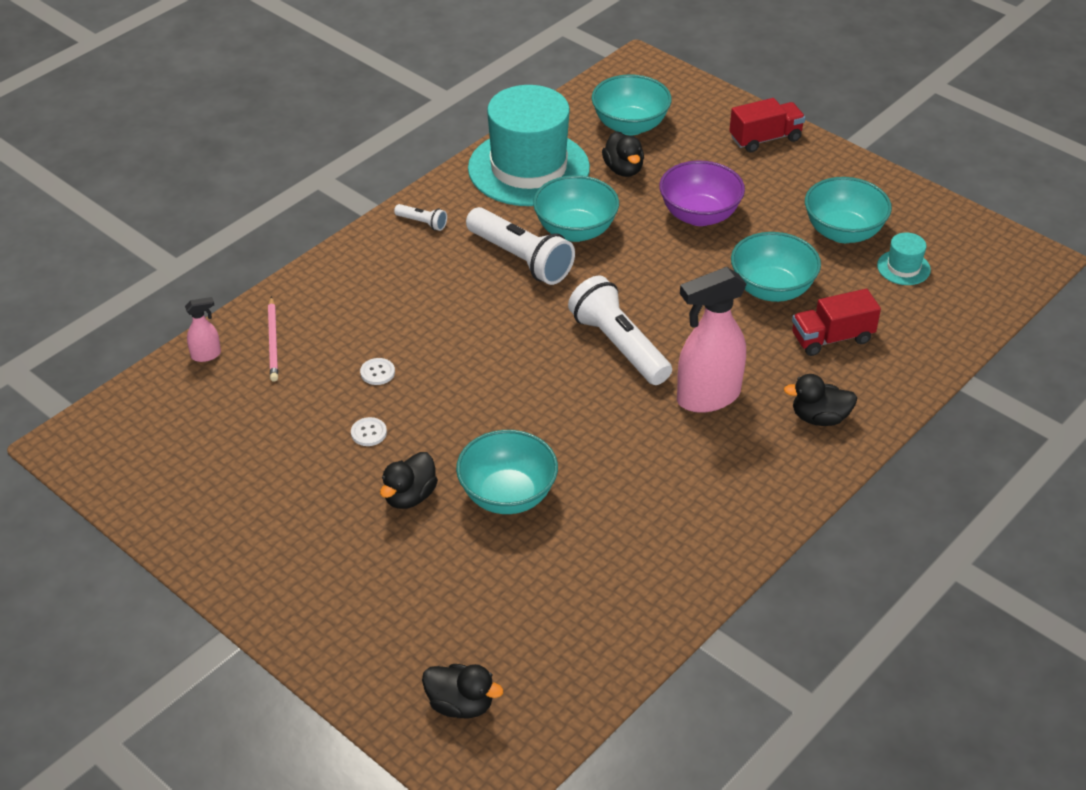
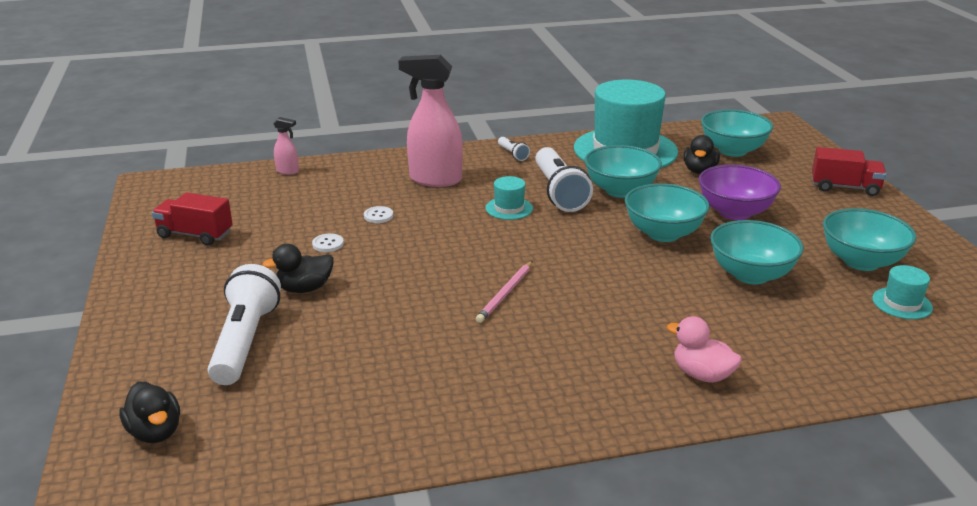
camera: 35 degrees right, 15 degrees down
(273, 341) = (336, 178): pink pencil -> pink pencil (505, 294)
(494, 303) = (509, 208): none -> turquoise hat
(507, 495) = (372, 317): turquoise bowl -> turquoise bowl (663, 233)
(619, 345) = (574, 263): white flashlight -> white flashlight (245, 341)
(707, 397) = (611, 321): pink spray bottle -> pink spray bottle (435, 180)
(819, 418) = (702, 375): black duck -> pink duck
(832, 338) = (775, 325): red truck -> red truck (195, 235)

